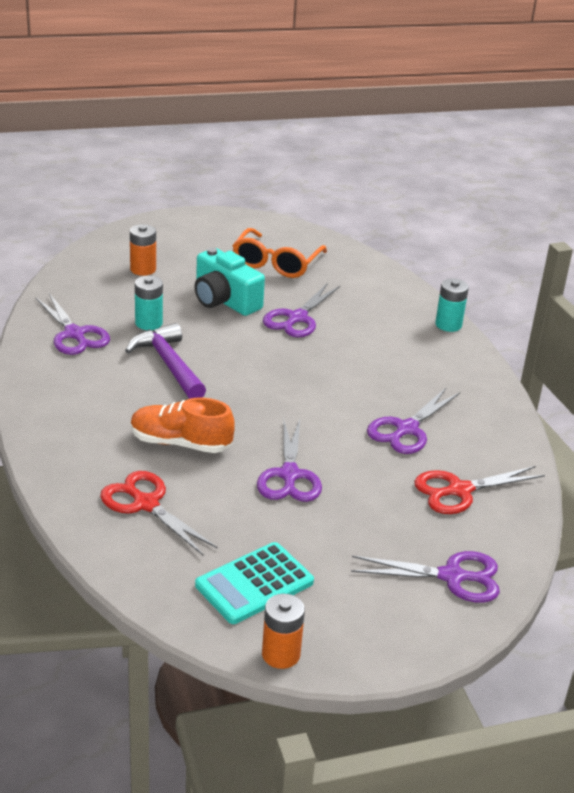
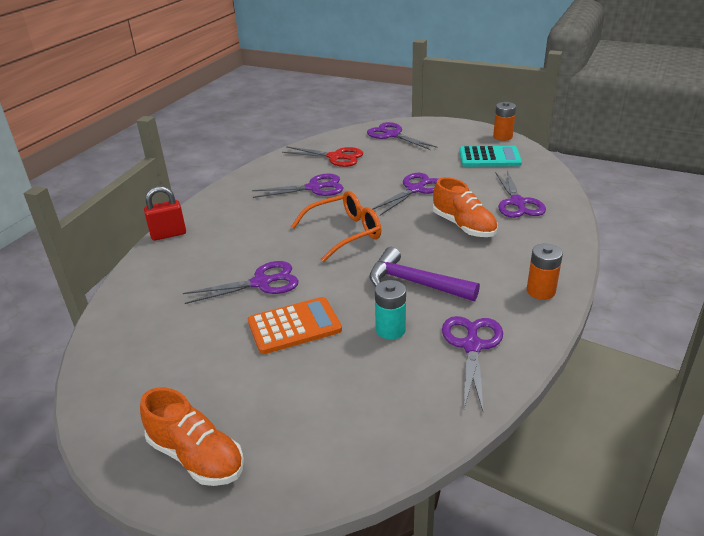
camera: 135 degrees left, 0 degrees up
(143, 269) = (324, 407): orange battery -> orange battery (541, 291)
(146, 504) = (517, 203): red scissors -> purple scissors
(168, 364) = (414, 283): purple hammer -> purple hammer turned 105 degrees clockwise
(187, 229) = (196, 456): none -> orange shoe
(224, 300) = (294, 326): turquoise camera -> orange calculator
(276, 263) = (185, 351): orange glasses -> orange glasses (344, 233)
(448, 325) = (168, 234): turquoise battery -> red padlock

